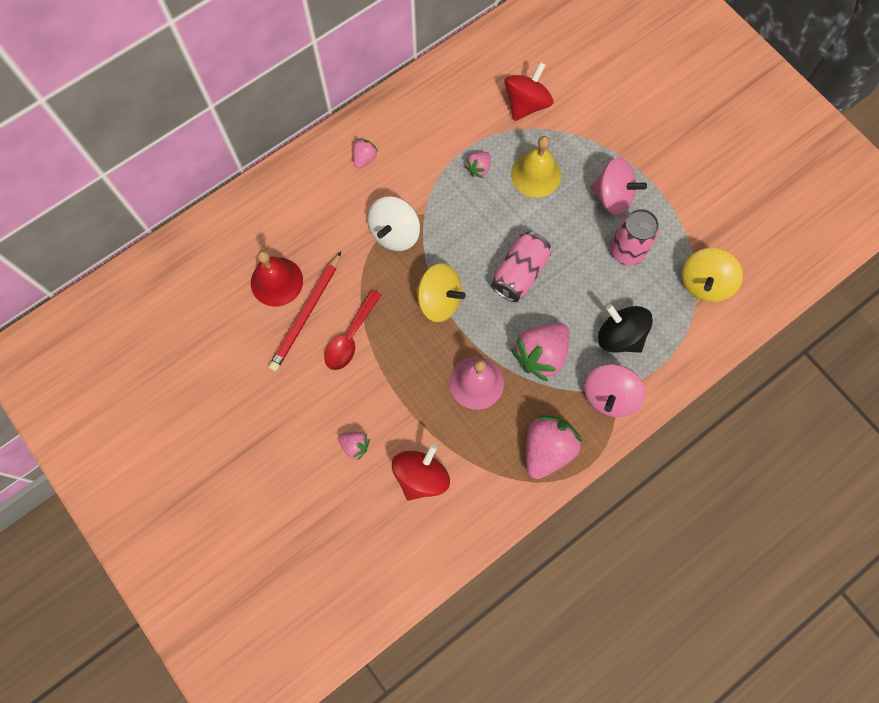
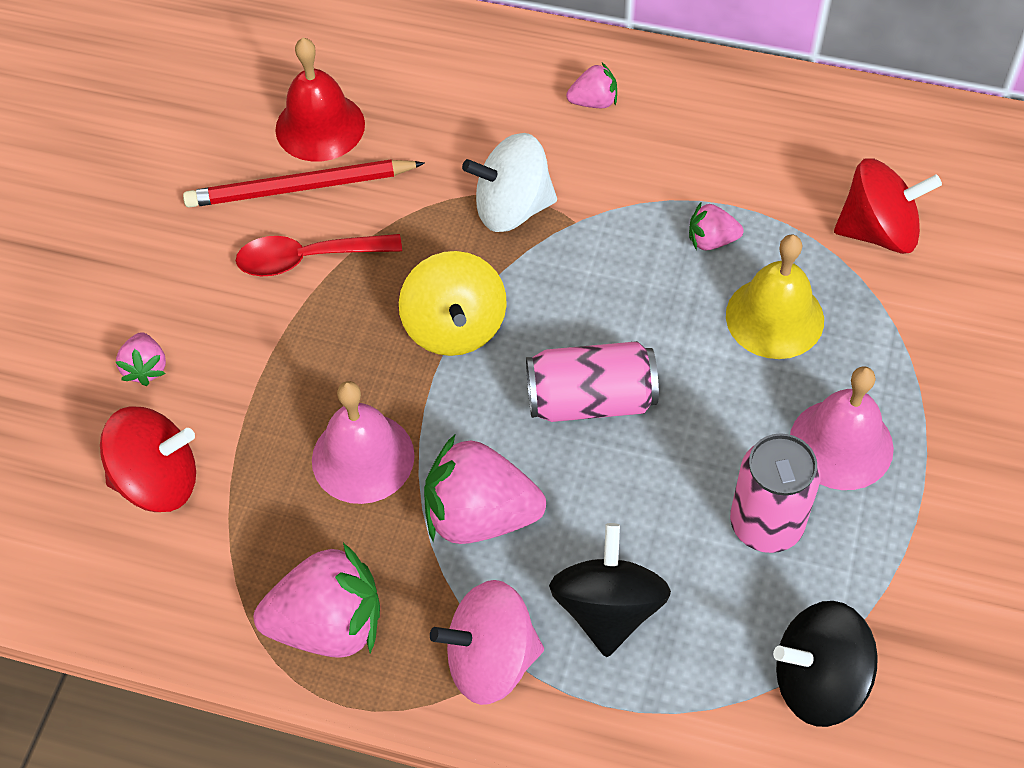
camera: 55 degrees right, 15 degrees down
(612, 197) = (841, 444): pink spinning top -> pink bell
(704, 283) = (818, 681): yellow spinning top -> black spinning top

